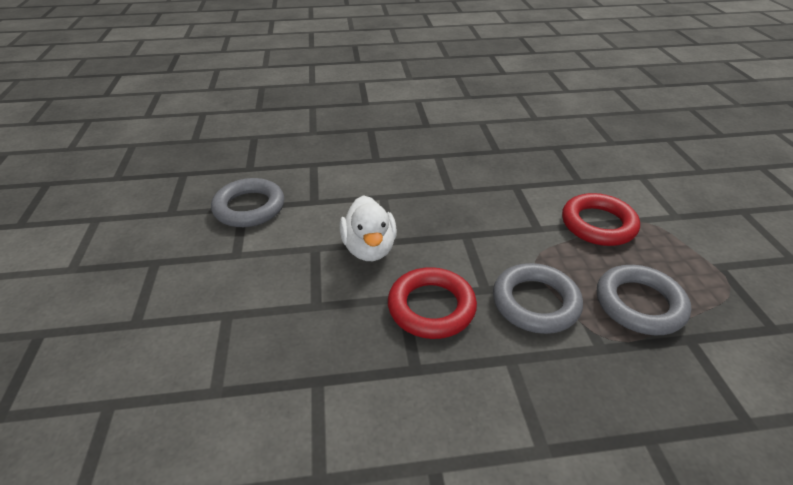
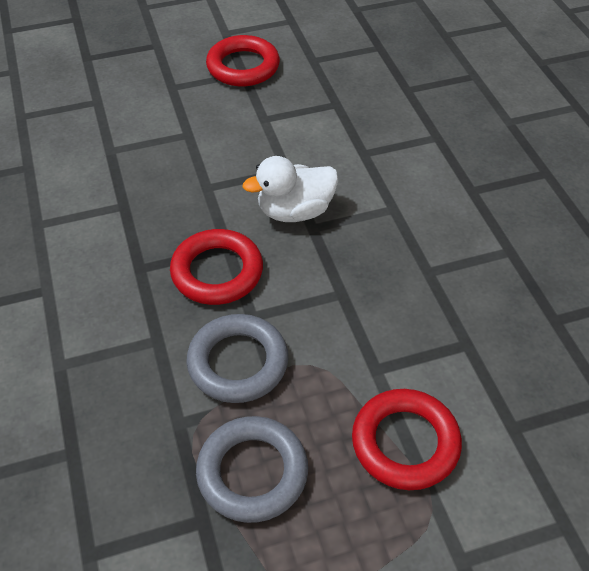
camera: 80 degrees right, 10 degrees up
(144, 261) = (243, 67): none -> red ring
(249, 207) = (337, 108): grey ring -> none

